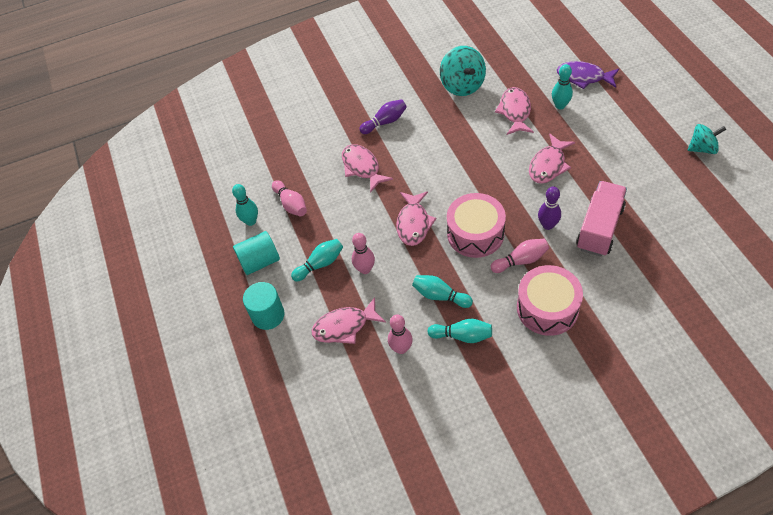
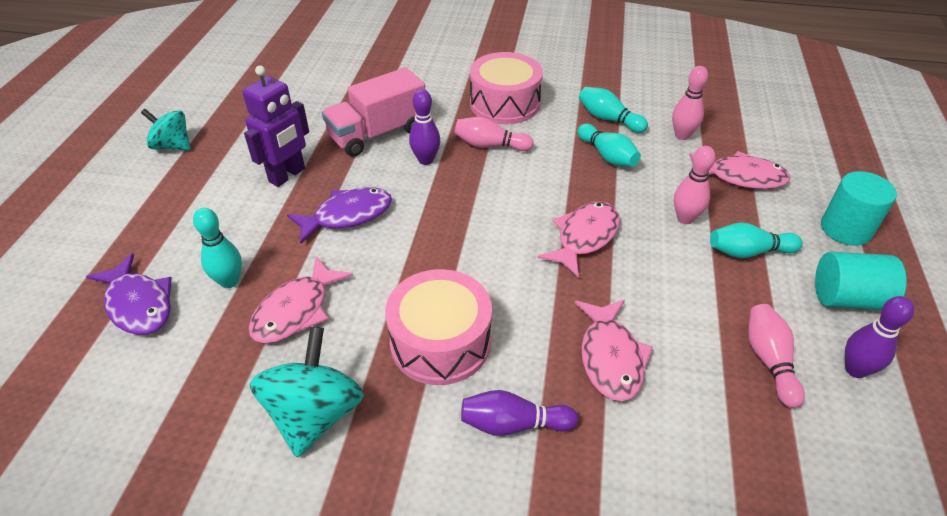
camera: 155 degrees left, 10 degrees down
(251, 221) = (855, 369): turquoise bowling pin -> purple bowling pin
(475, 234) = (515, 190): pink drum -> pink drum (440, 342)
(548, 165) = (347, 215): pink fish -> purple fish
(611, 169) = (287, 175): none -> purple robot

